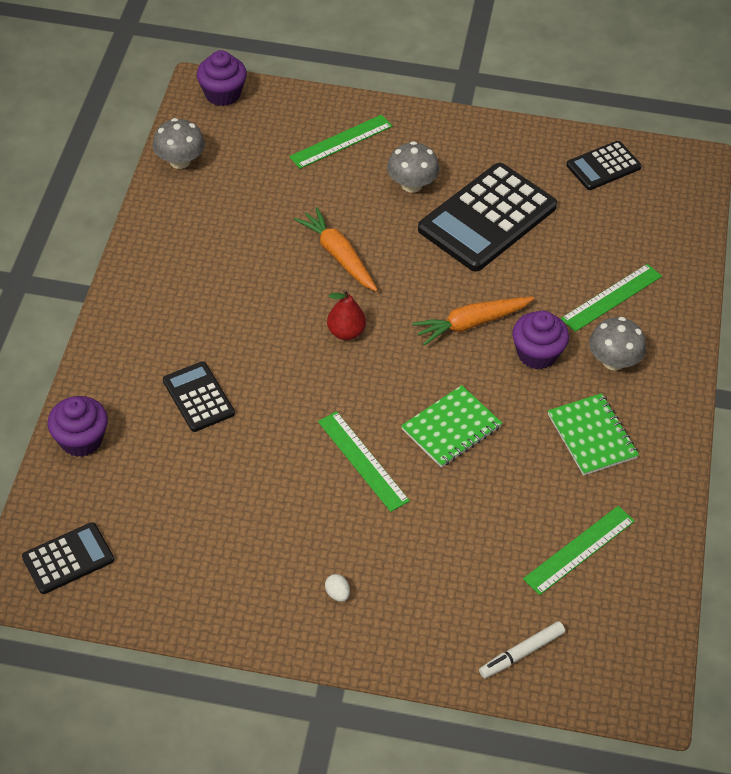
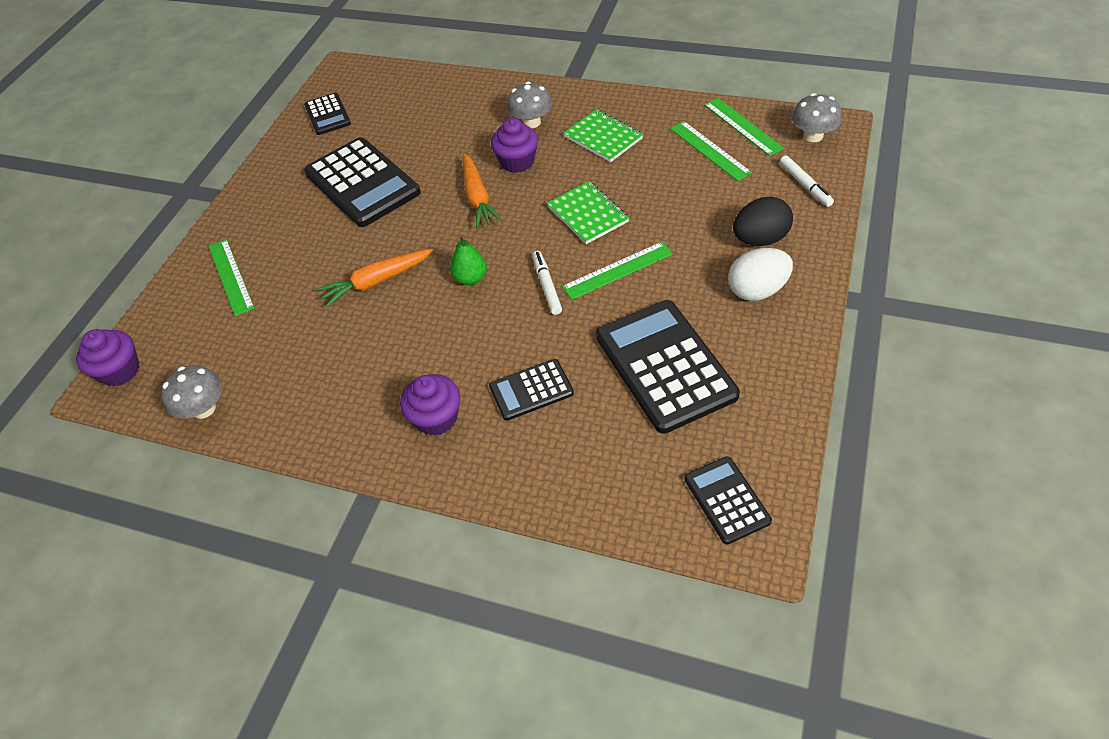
camera: 75 degrees left, 0 degrees up
(81, 440) = (574, 493): purple cupcake -> purple cupcake (436, 418)
(229, 507) = (665, 365): none -> black calculator
(337, 398) = (547, 286): none -> white marker
(337, 594) = (757, 290): white egg -> white egg, size x2.41
(346, 332) = (470, 278): red pear -> green pear
(412, 184) = (305, 229): grey mushroom -> grey mushroom (813, 136)
(420, 599) = (760, 239): none -> black egg
(592, 436) = (603, 137): green notebook -> green notebook turned 60 degrees clockwise
(611, 297) = (467, 119): green ruler -> green ruler (742, 126)

